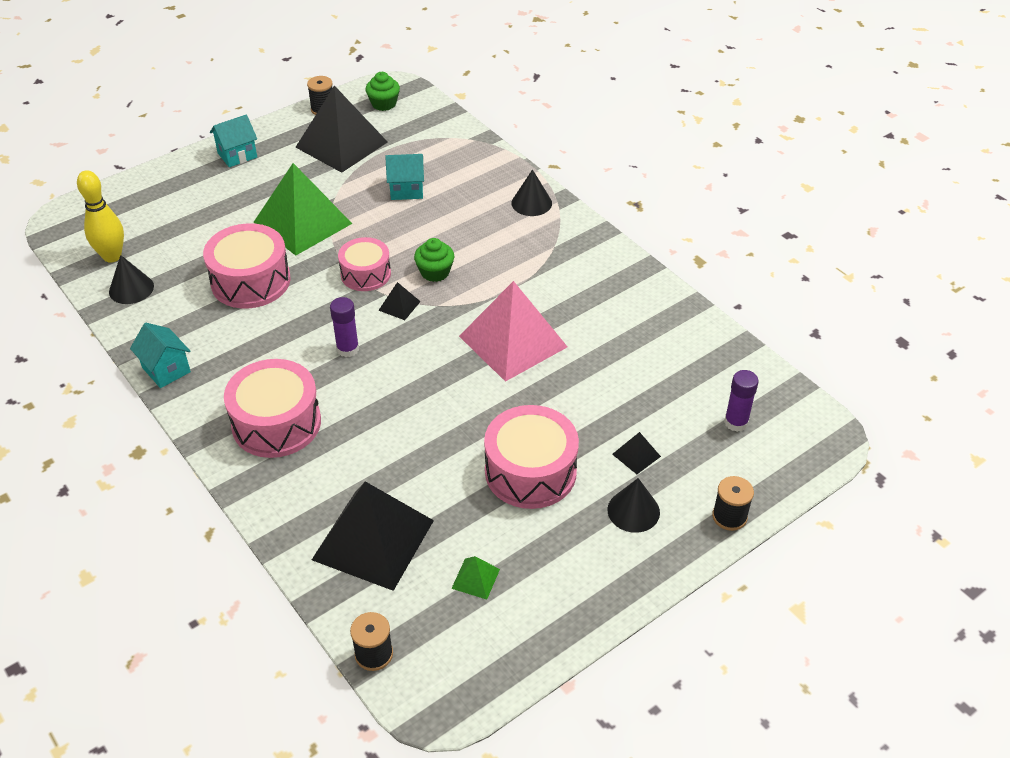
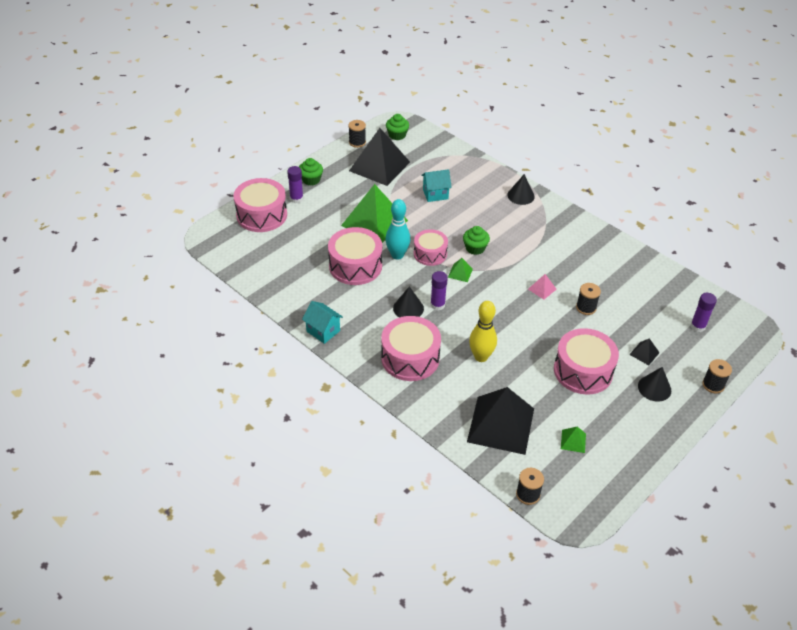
camera: 10 degrees left, 0 degrees up
(112, 256) = (254, 258): yellow bowling pin -> yellow bowling pin (481, 357)
(131, 289) = (276, 279): black cone -> black cone (408, 308)
(148, 198) = (262, 215): none -> pink drum
(206, 179) = (296, 199): none -> purple glue stick
(237, 155) = (311, 180): turquoise house -> green cupcake
(317, 271) = (397, 255): none -> turquoise bowling pin
(399, 306) = (460, 273): black pyramid -> green pyramid
(513, 341) = (542, 289): pink pyramid -> pink pyramid, size x0.41
(570, 376) = (586, 308): none -> black spool

